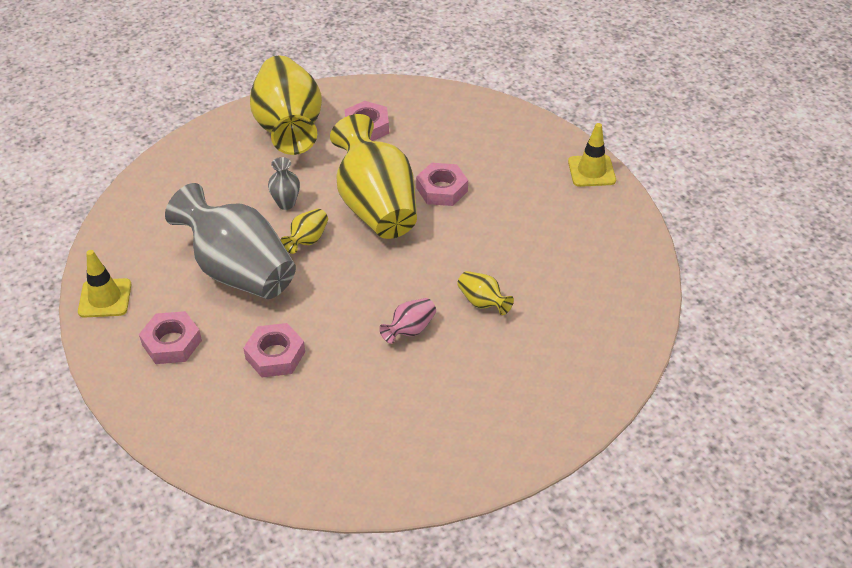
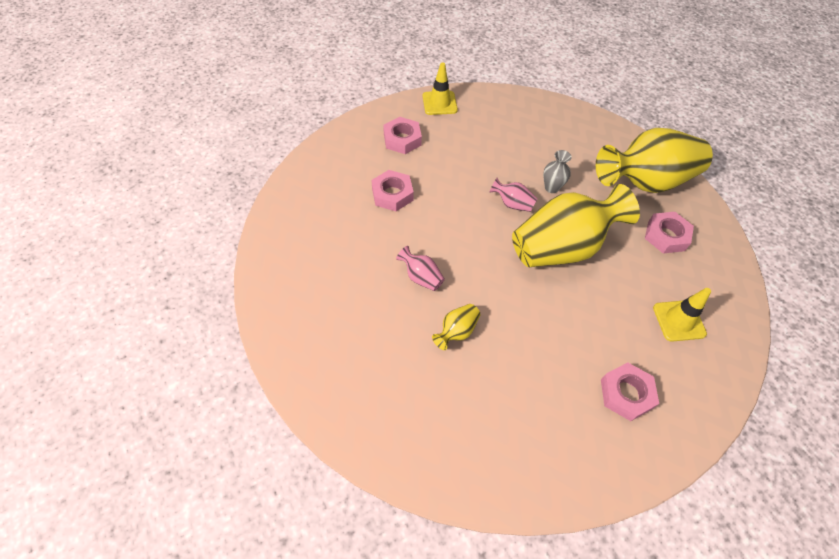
camera: 85 degrees right, 10 degrees up
(239, 271) = (473, 166): grey vase -> none
(307, 240) = (512, 204): yellow vase -> pink vase
(442, 189) = (597, 297): pink nut -> pink nut (626, 394)
(591, 171) = (665, 443): yellow traffic cone -> yellow traffic cone (679, 321)

